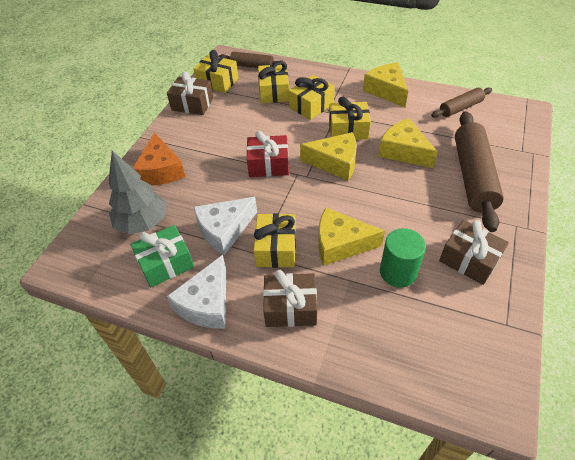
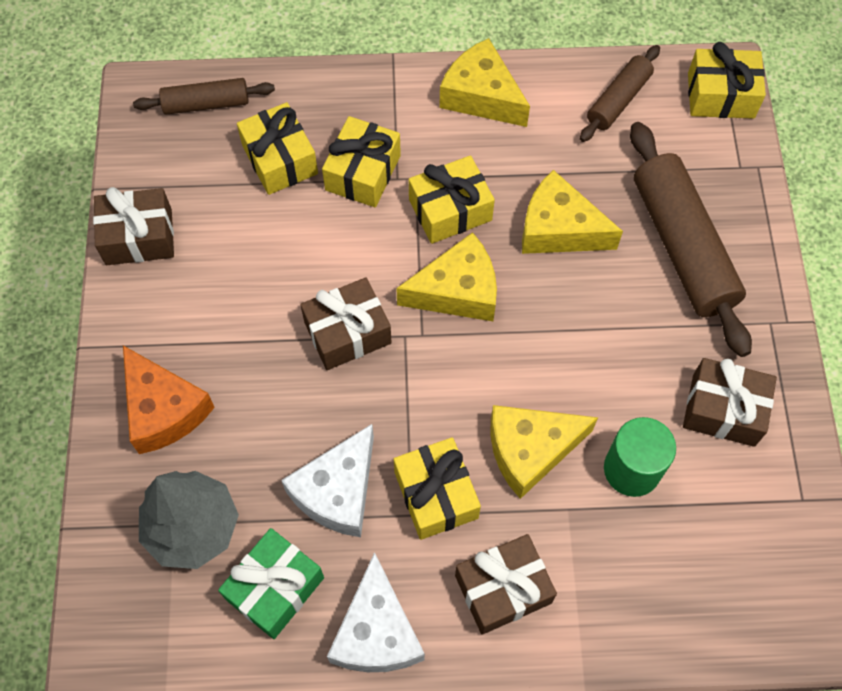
camera: 25 degrees left, 15 degrees up
(217, 82) = (159, 166): yellow gift -> yellow gift (720, 95)
(268, 165) = (347, 333): red gift -> brown gift

